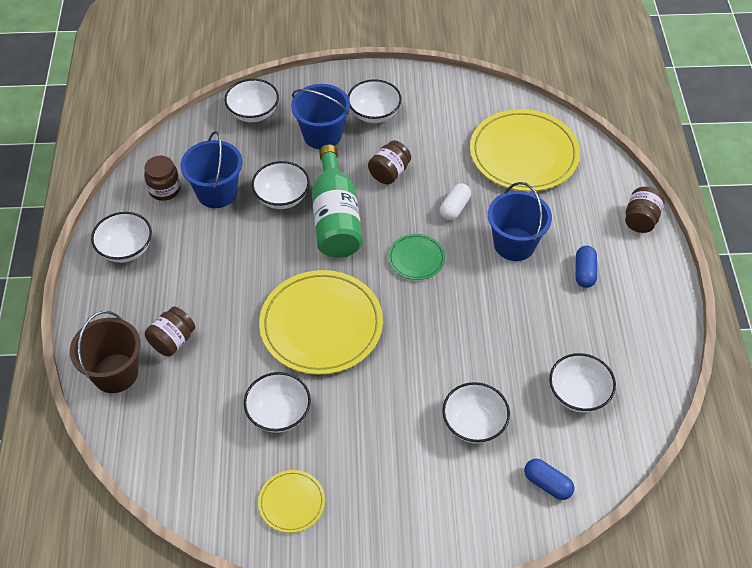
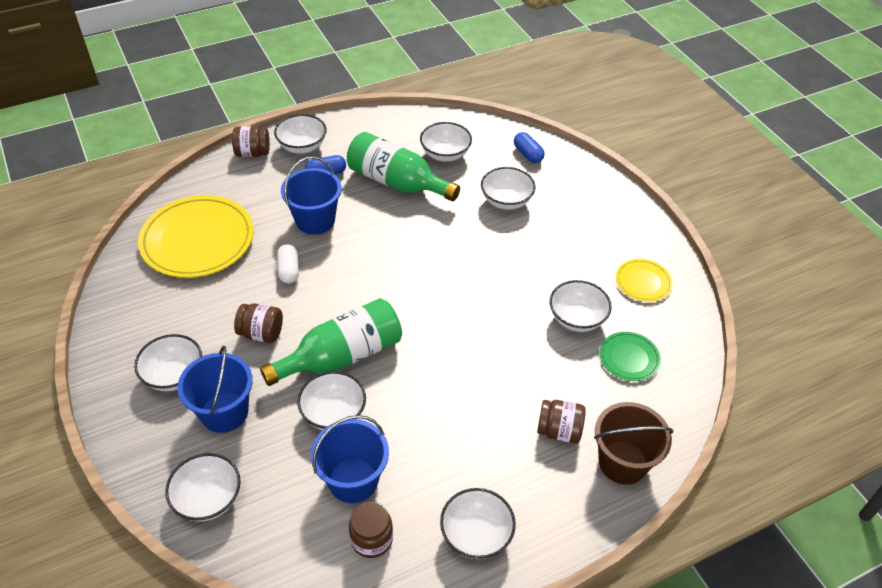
camera: 115 degrees left, 5 degrees down
(321, 325) = (473, 322): yellow plate -> none
(416, 258) = (363, 280): green plate -> green plate (629, 358)
(454, 208) = (289, 270): white capsule -> white capsule turned 75 degrees clockwise
(546, 330) = (397, 182): none -> green bottle
(547, 484) = (528, 154): blue capsule -> blue capsule turned 45 degrees counterclockwise
(638, 264) = (302, 146): none -> white bowl

